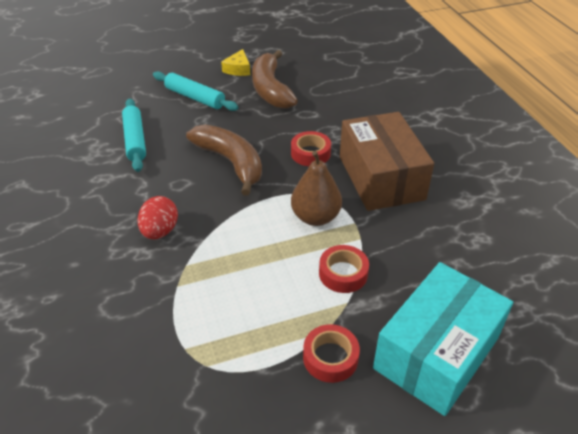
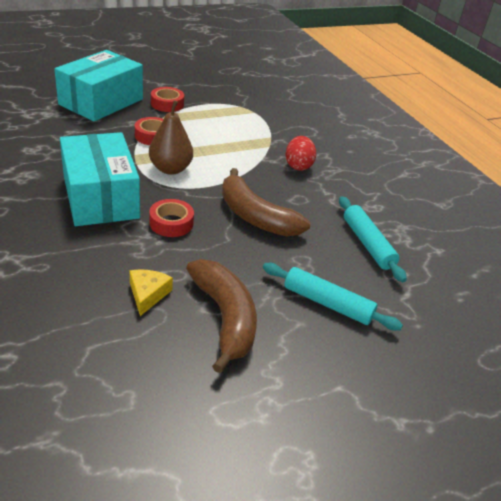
camera: 170 degrees right, 5 degrees down
(238, 69) = (283, 362): yellow cheese -> yellow cheese (148, 294)
(381, 177) = (101, 197): brown box -> turquoise box

